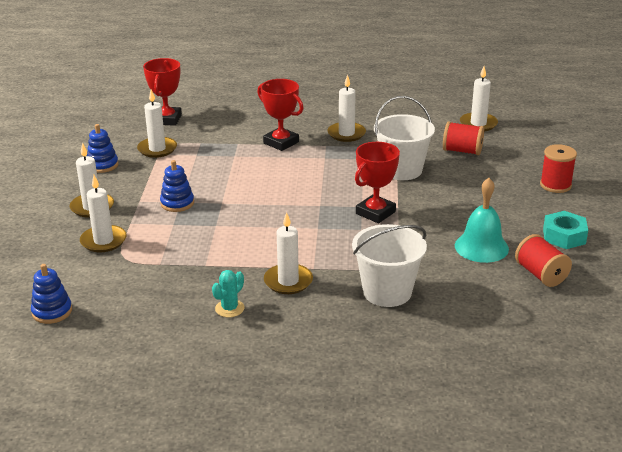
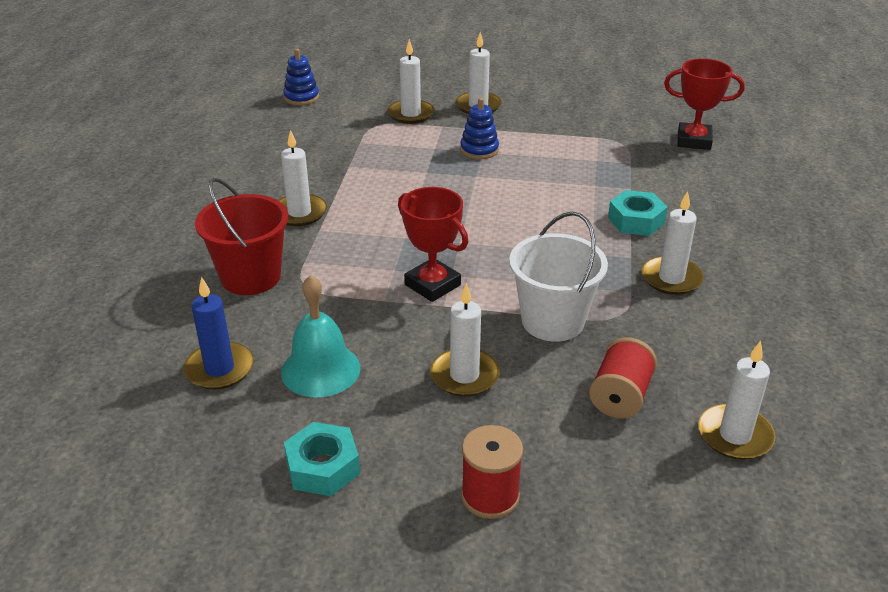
camera: 95 degrees right, 5 degrees up
(102, 165) = (570, 107): blue stacking toy -> none
(157, 149) = (610, 136): white candle -> white candle (464, 375)
(229, 308) = (266, 178): turquoise cactus -> none
(281, 142) = (636, 221): red trophy -> turquoise nut
(387, 292) = (251, 277): white bucket -> red bucket
(498, 288) = (219, 369): none -> blue candle
(540, 274) = (232, 417): red spool -> none

